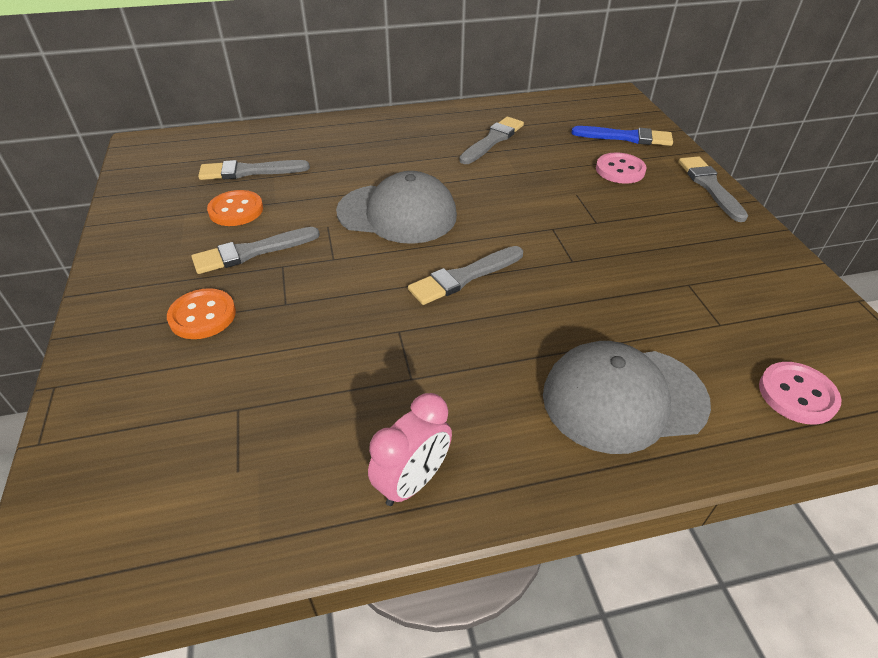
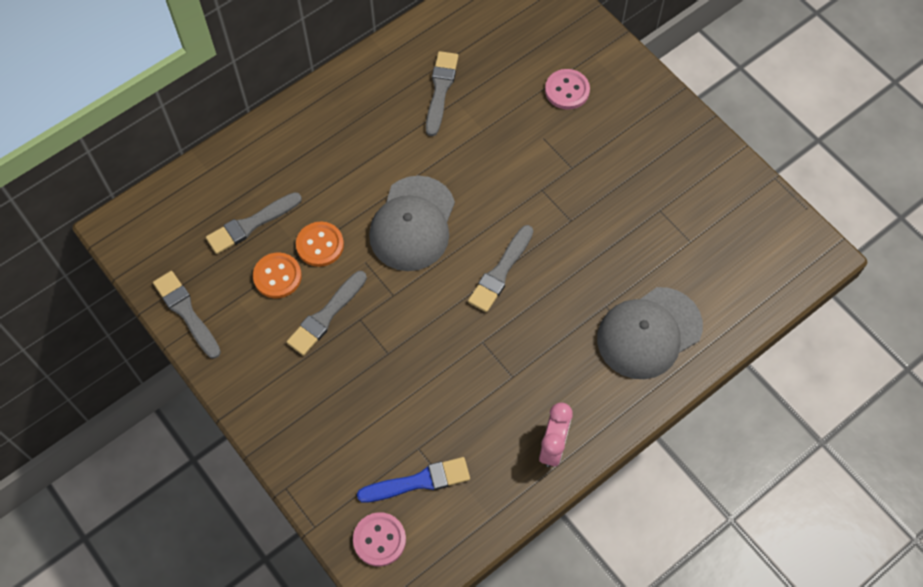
camera: 25 degrees left, 20 degrees up
(202, 316) = (337, 390): orange button -> orange button (320, 245)
(397, 214) = (412, 224): grey cap -> grey cap turned 120 degrees clockwise
(626, 137) = (556, 38): blue brush -> blue brush (419, 481)
(710, 186) = (645, 84): grey brush -> grey brush (186, 312)
(797, 394) = (749, 283): pink button -> pink button (379, 540)

